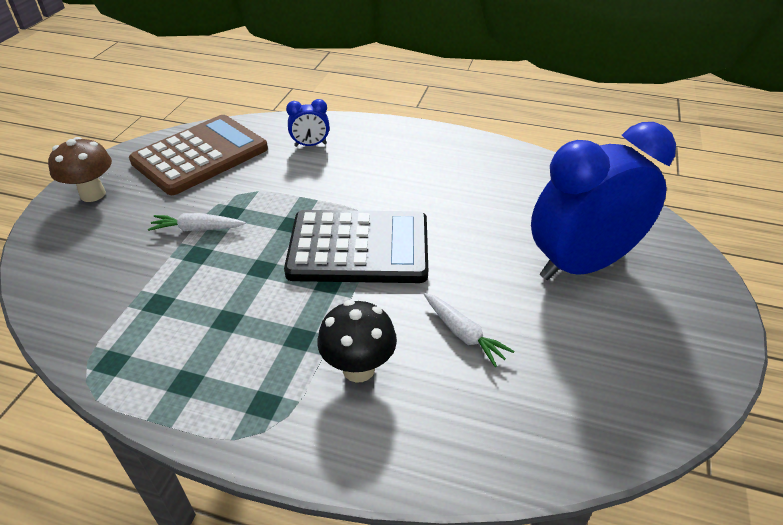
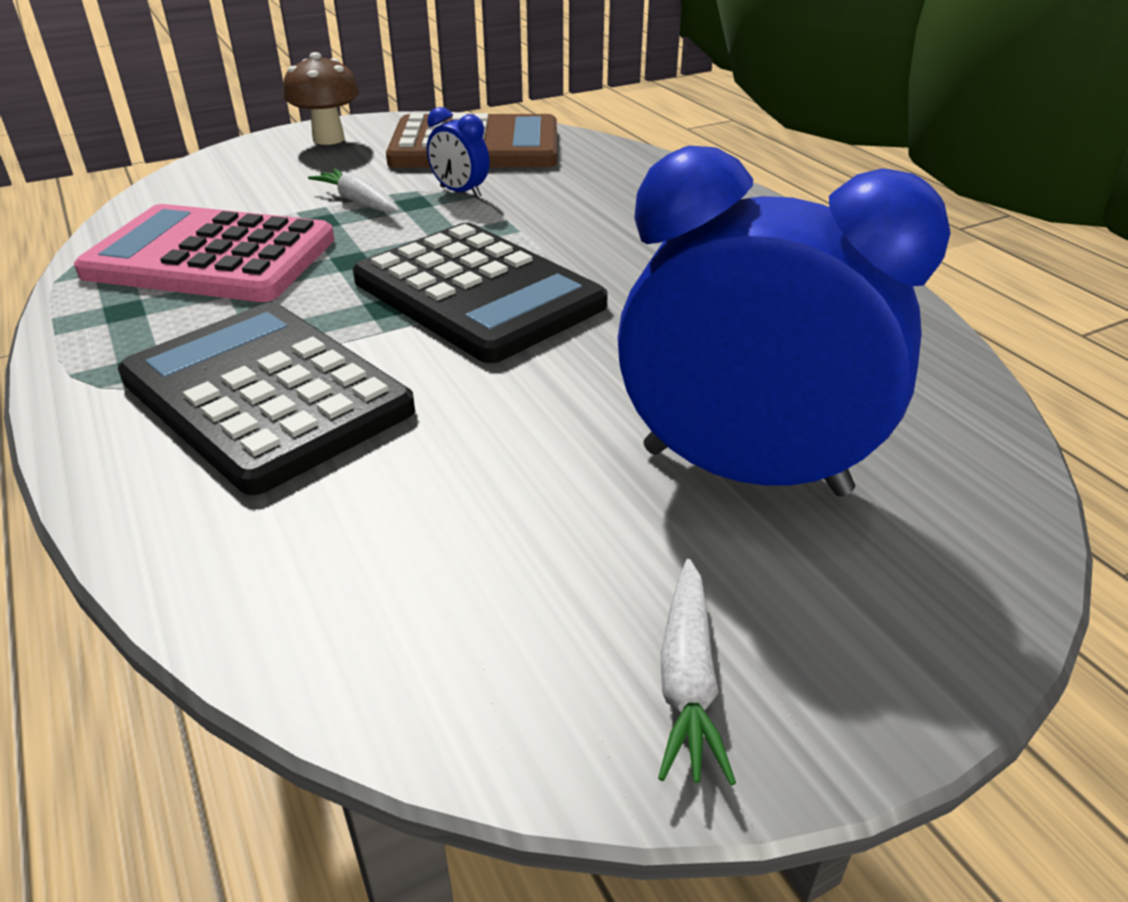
camera: 45 degrees right, 5 degrees down
(173, 316) = (211, 257): none -> pink calculator
(310, 145) = (608, 180): blue clock -> blue clock (460, 192)
(358, 369) = (266, 395): black mushroom -> black calculator
(463, 334) = (430, 438): white carrot -> white carrot (687, 680)

